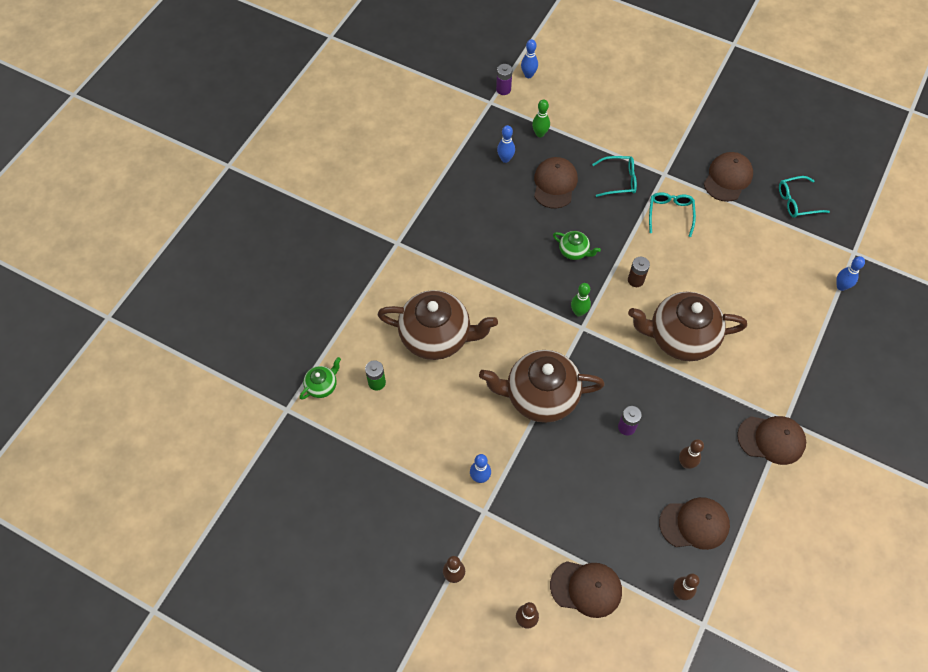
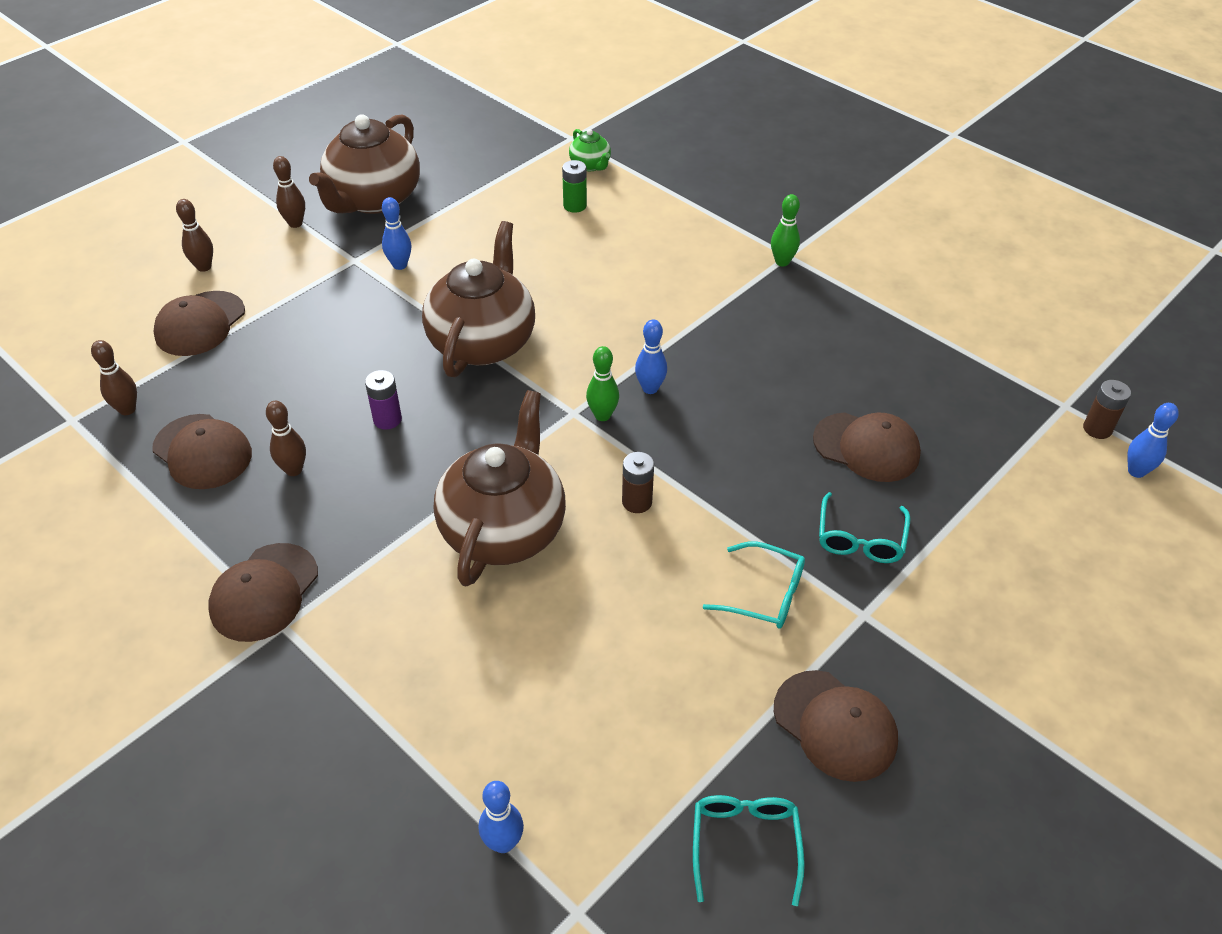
camera: 105 degrees right, 15 degrees down
(437, 336) = (620, 265): brown teapot -> brown teapot (373, 199)
(503, 89) = (1097, 429): purple battery -> brown battery
(505, 159) = (931, 397): blue bowling pin -> blue bowling pin (650, 388)
(540, 134) = (985, 454): green bowling pin -> green bowling pin (782, 262)
(574, 251) = (719, 438): green teapot -> none
(694, 524) = (202, 452): brown cap -> brown cap turned 60 degrees counterclockwise

